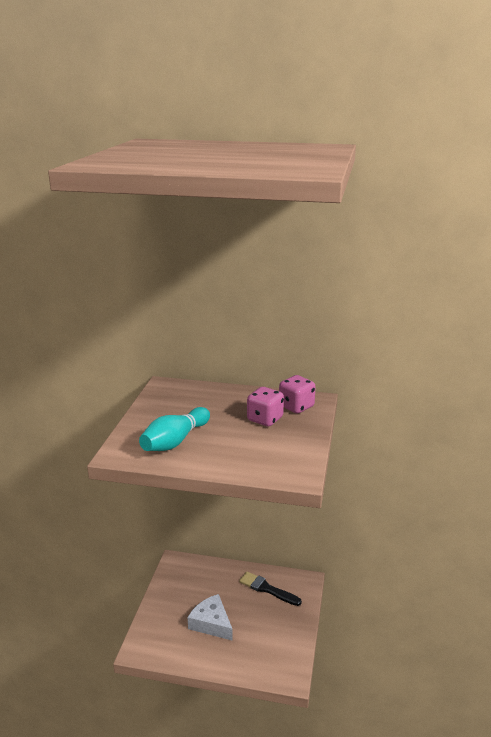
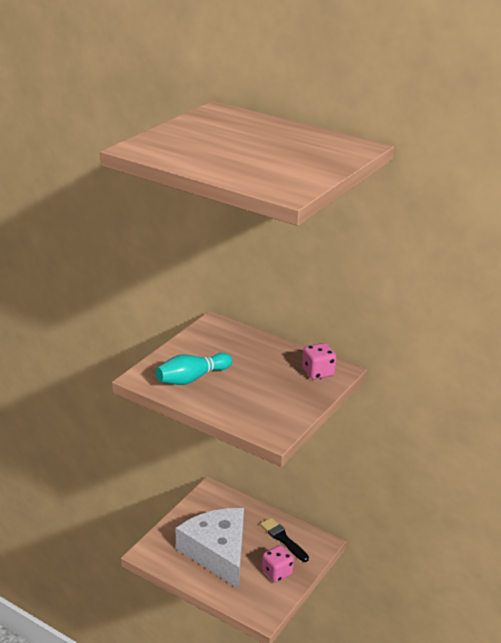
camera: 20 degrees right, 5 degrees up
(211, 623) = (217, 552): white cheese -> white cheese, size x1.85
(265, 419) = (281, 377): pink dice -> pink dice (277, 572)

